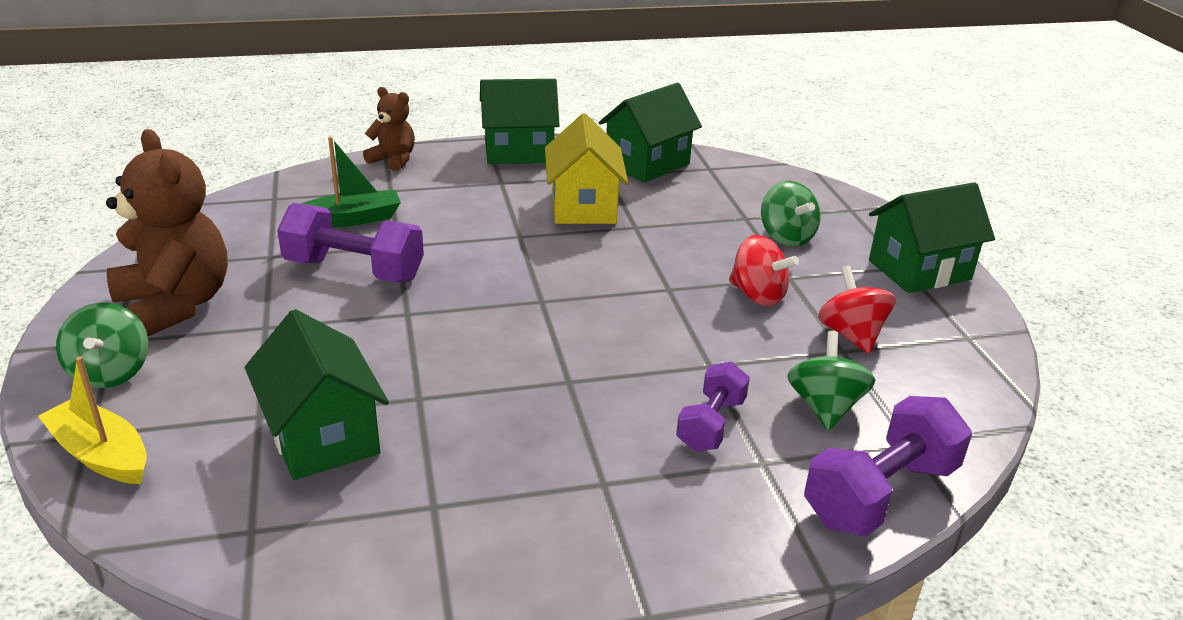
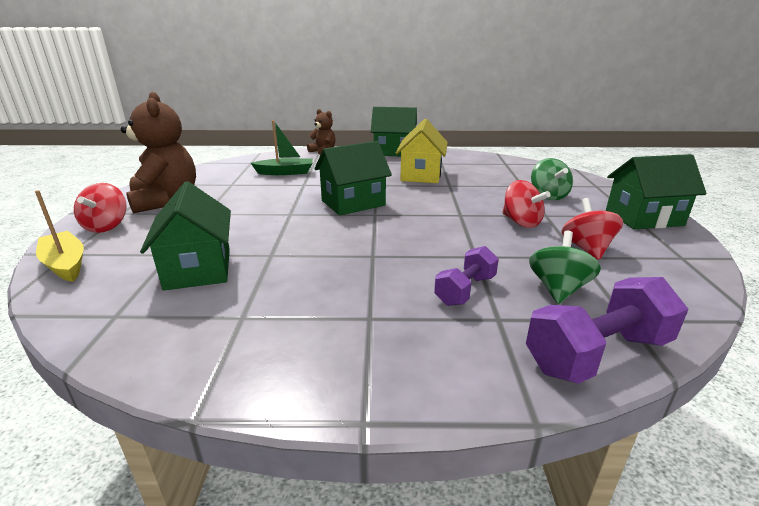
camera: 15 degrees right, 5 degrees down
(111, 372) = (106, 226): green spinning top -> red spinning top
(354, 270) = (272, 193): purple dumbbell -> none
(647, 164) = (467, 160): green house -> green house (353, 203)

